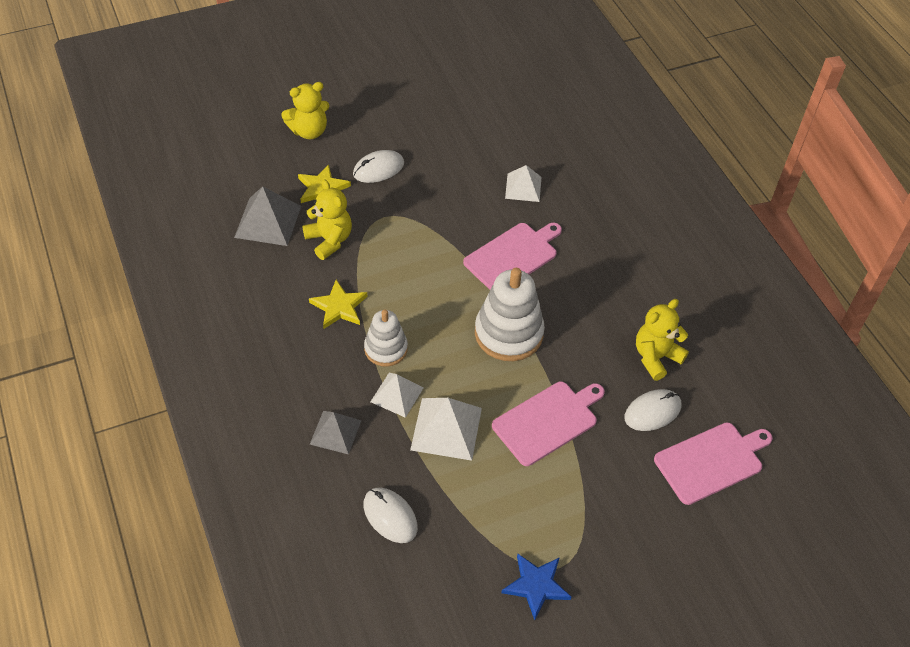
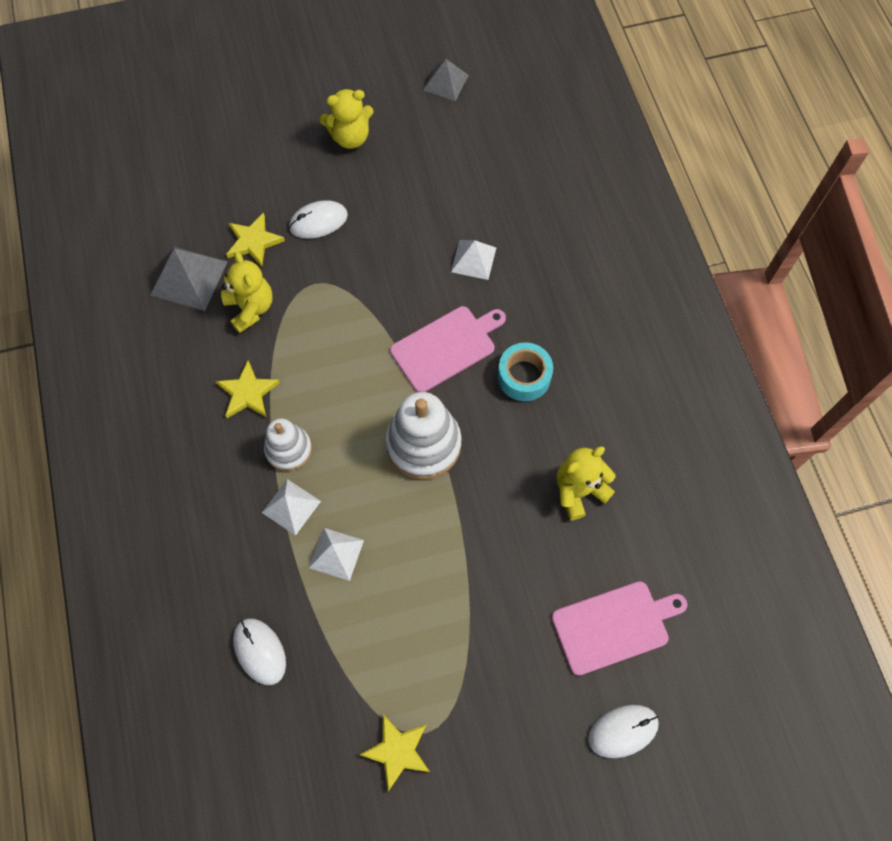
camera: 10 degrees right, 15 degrees up
(309, 131) = (251, 166): yellow teddy bear -> yellow teddy bear (350, 137)
(335, 432) = (219, 545): grey pyramid -> grey pyramid (445, 82)
(446, 429) = (336, 554): white pyramid -> white pyramid, size x0.66
(536, 585) = (397, 751): blue star -> yellow star
(548, 421) = (446, 557): pink cutting board -> none
(587, 273) = (524, 376): none -> turquoise tape
(652, 412) = (562, 558): white mouse -> white mouse (623, 731)

